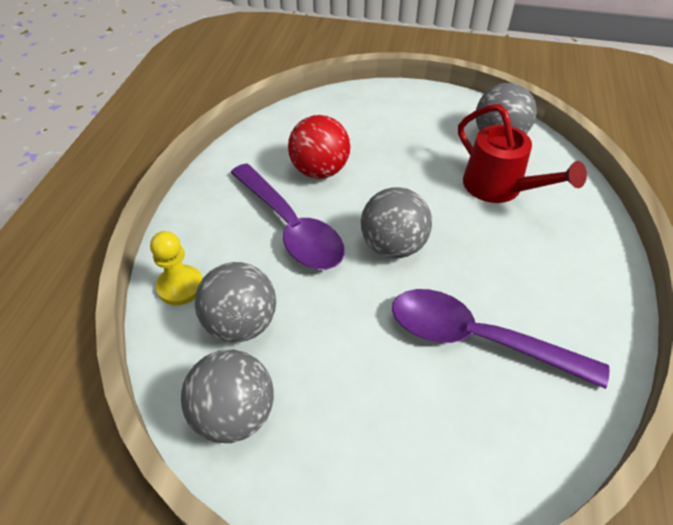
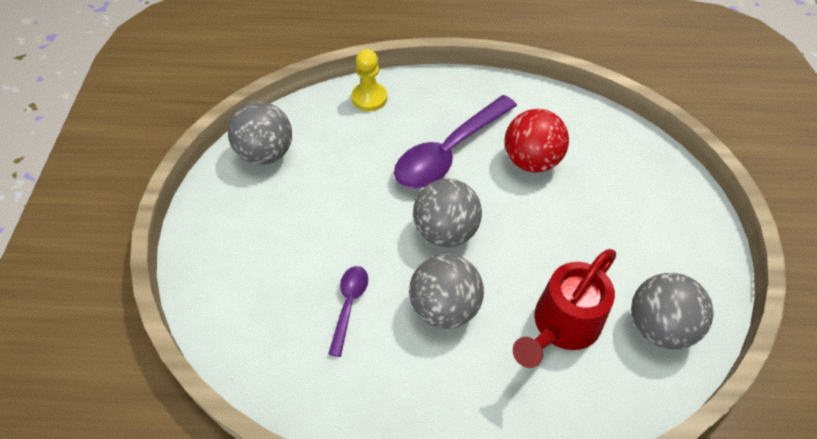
camera: 80 degrees right, 5 degrees up
(241, 323) = (341, 141): grey ball -> grey ball (444, 307)
(477, 339) = (349, 305): purple spoon -> purple spoon, size x0.50

